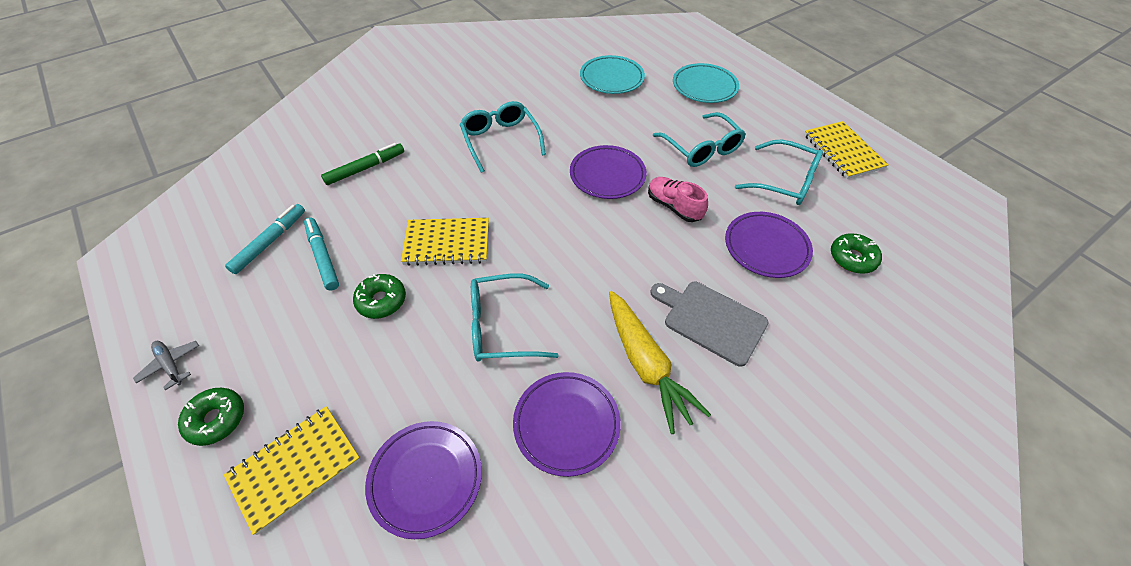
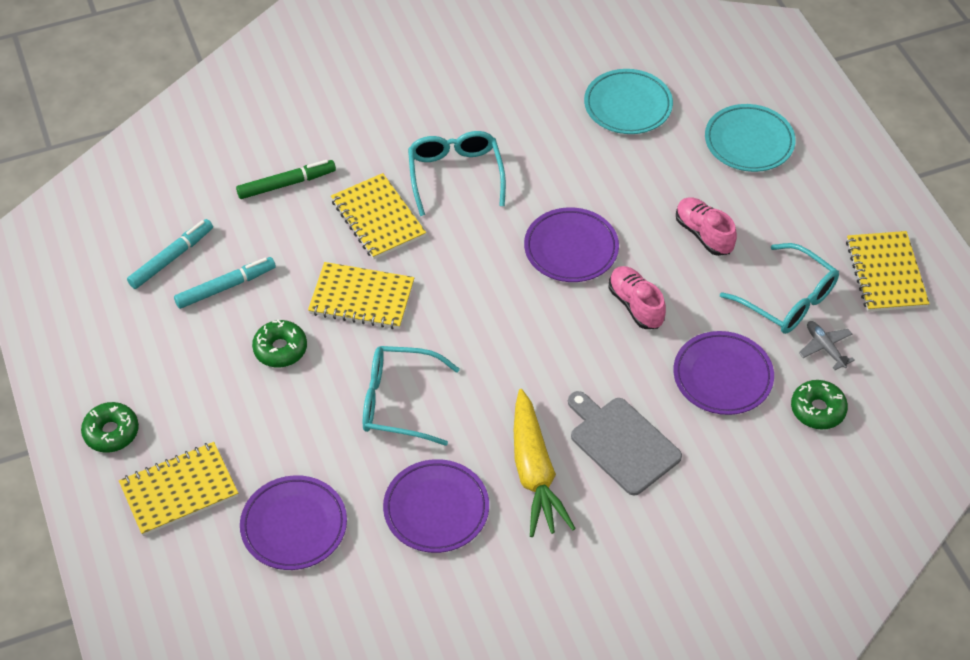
camera: 15 degrees right, 0 degrees up
(171, 365) = (69, 371): grey plane -> grey plane (825, 347)
(323, 257) = (226, 287): turquoise marker -> turquoise marker turned 75 degrees clockwise
(447, 180) = (378, 218): none -> yellow notebook
(701, 148) = (703, 234): turquoise glasses -> pink shoe

